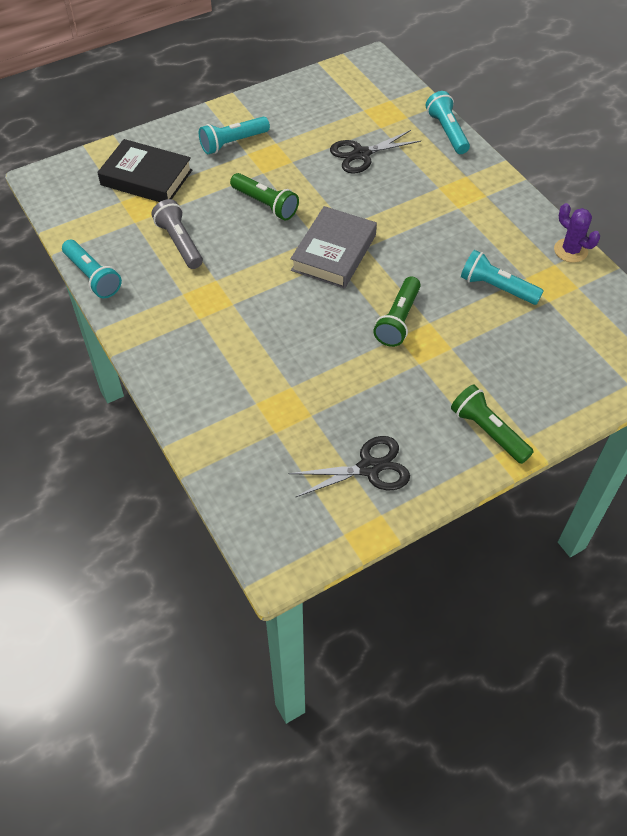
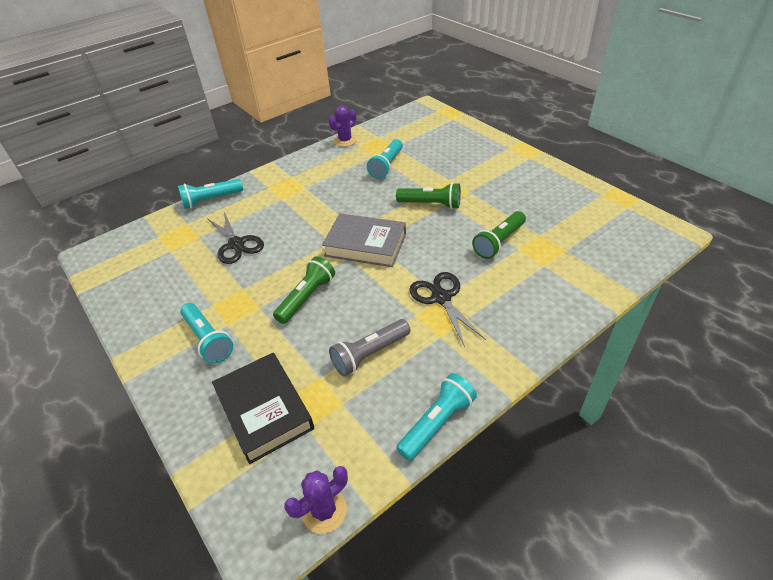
camera: 95 degrees left, 10 degrees down
(51, 208) = (324, 510): none -> purple cactus
(146, 177) = (264, 410): black book -> black book turned 45 degrees counterclockwise
(369, 468) = (569, 203): black scissors -> black scissors (441, 298)
(488, 431) = (513, 161): green flashlight -> green flashlight (499, 242)

